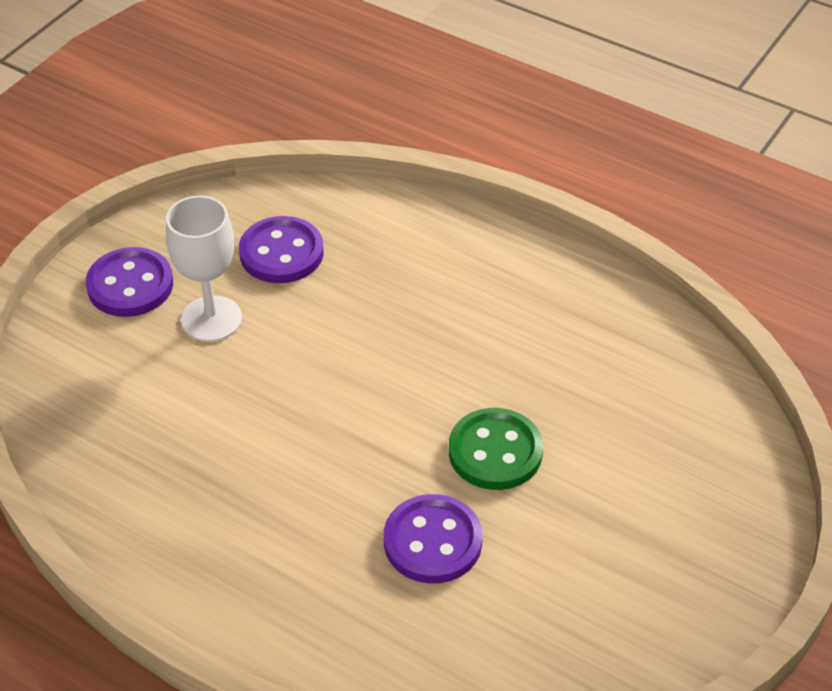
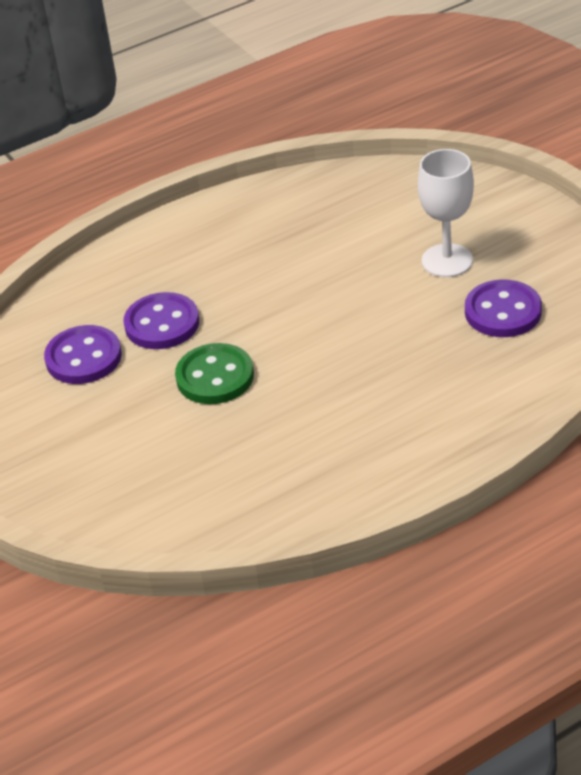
camera: 120 degrees right, 5 degrees down
(130, 285) = (509, 226): purple button -> purple button (83, 358)

